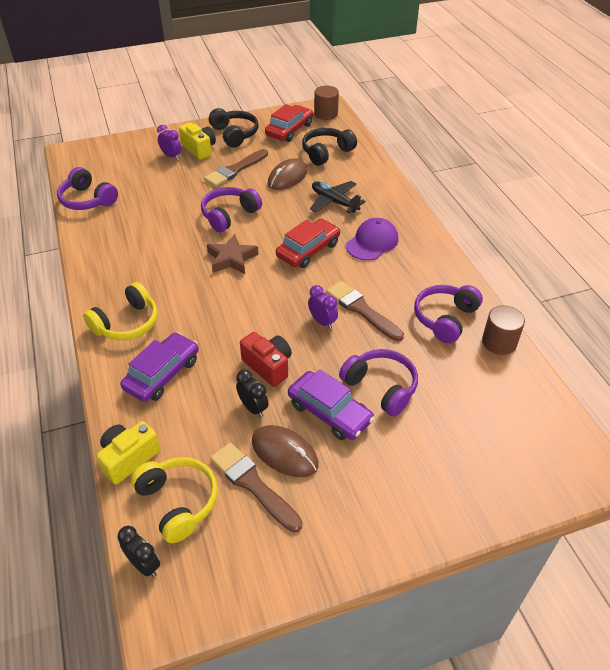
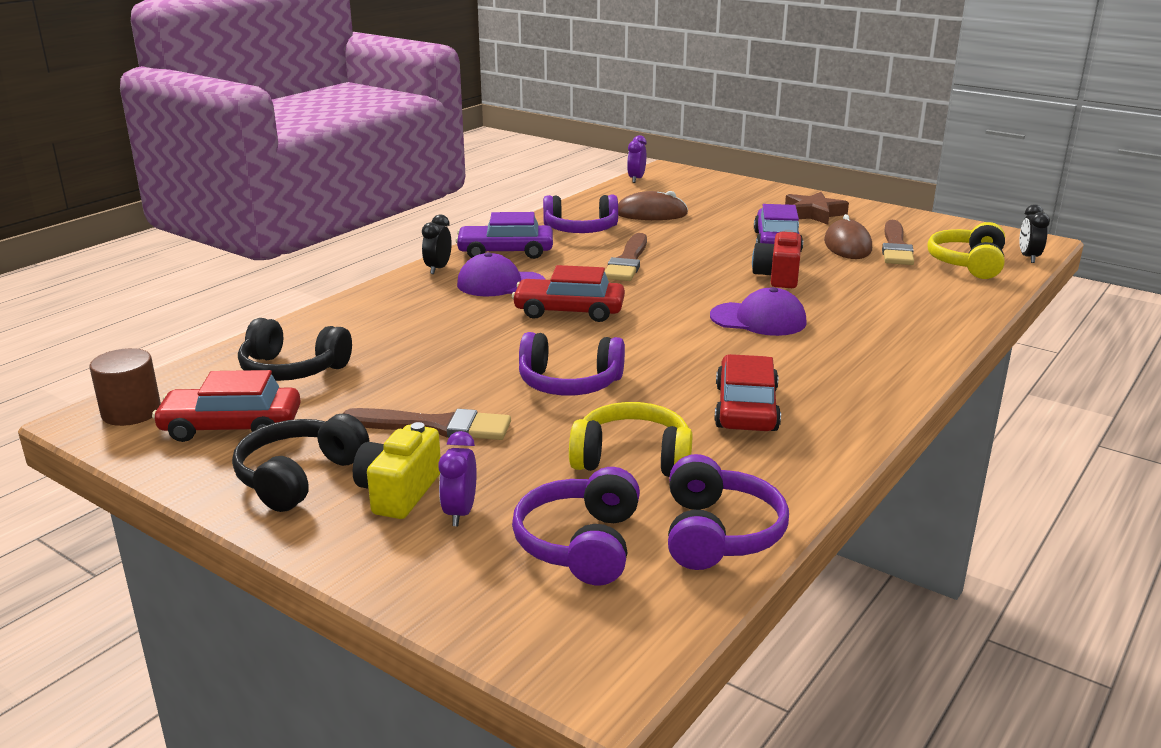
camera: 125 degrees left, 20 degrees down
(127, 323) = (872, 363): yellow headphones -> yellow headphones (632, 458)
(129, 458) = (985, 294): yellow camera -> none
(146, 253) = (746, 408): none -> red car
(162, 374) = (886, 316): purple car -> purple car (505, 252)
(221, 314) = (758, 319): none -> purple cap
(231, 259) = (658, 347): brown star -> brown star (813, 214)
(253, 408) = (833, 268): black clock -> black clock (438, 269)
(287, 177) = (407, 376): brown mouse -> brown mouse (651, 213)
(322, 322) = (676, 272): purple clock -> purple clock (636, 179)
(334, 202) = (437, 326): black plane -> none
(381, 387) = (713, 233): purple headphones -> purple headphones (580, 544)
(499, 342) = (579, 208): brown cylinder -> none

